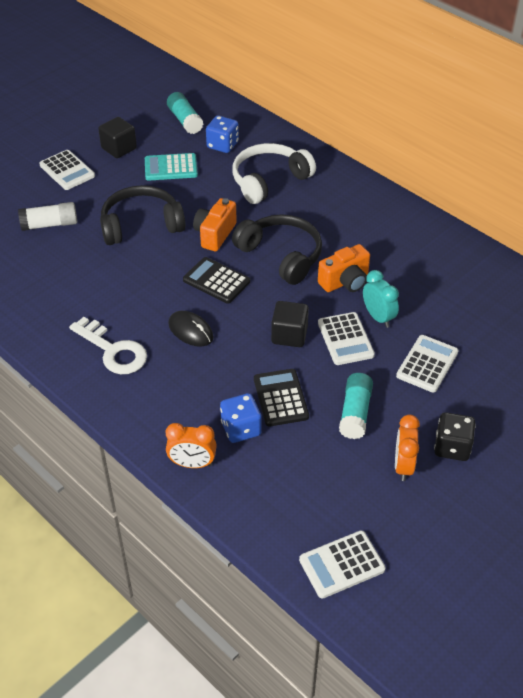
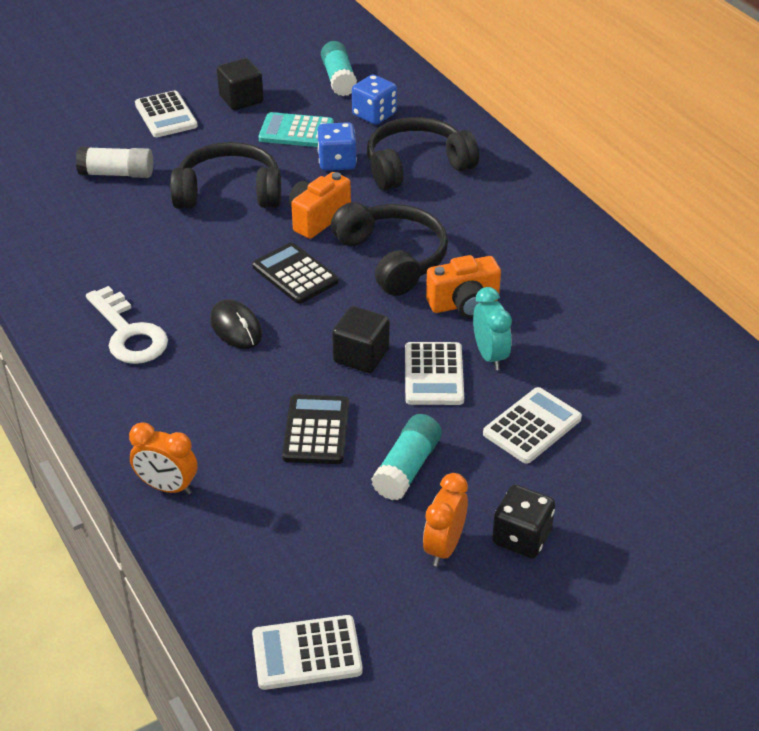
camera: 15 degrees right, 5 degrees down
(241, 428) = (248, 457): blue dice -> blue dice (337, 162)
(269, 180) = (416, 166): white headphones -> black headphones

